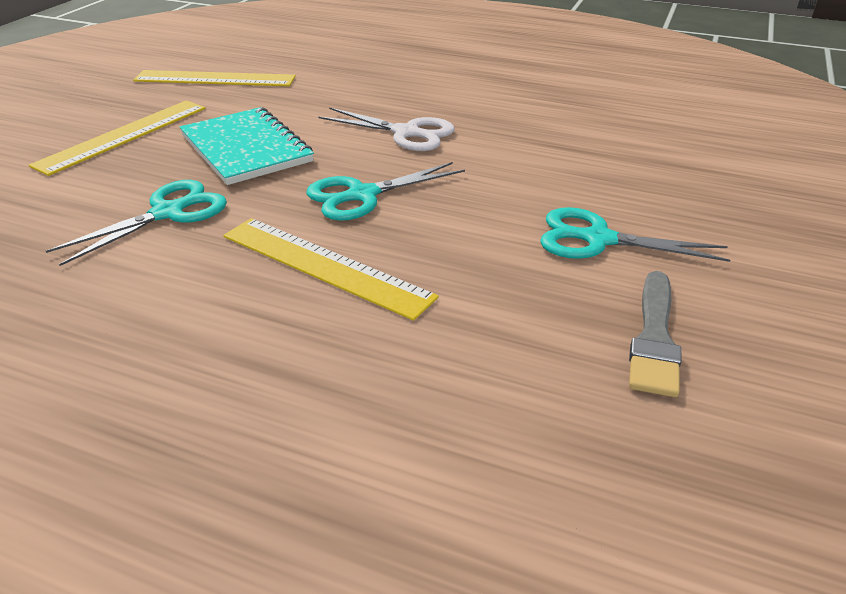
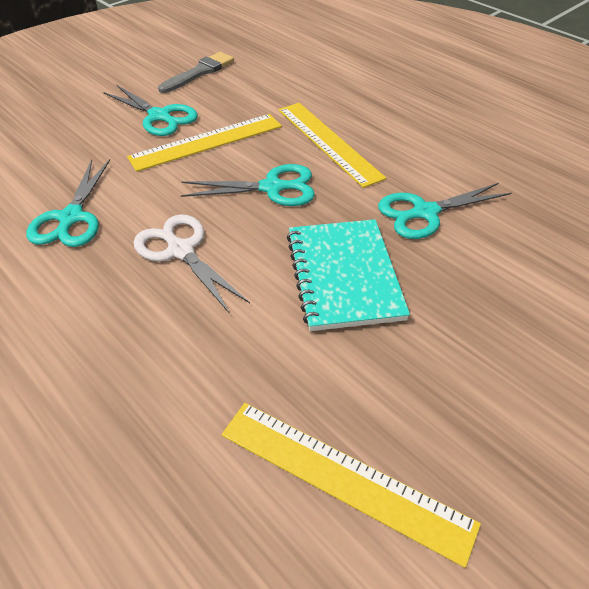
camera: 155 degrees left, 10 degrees up
(123, 135) = (475, 346): yellow ruler -> yellow ruler (207, 142)
(532, 130) = (71, 218): none -> turquoise scissors

